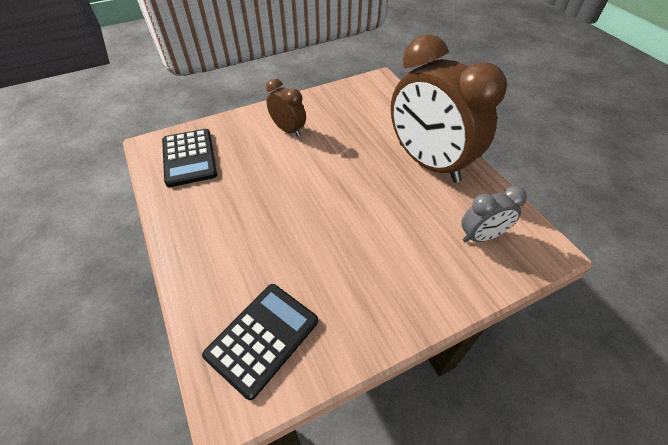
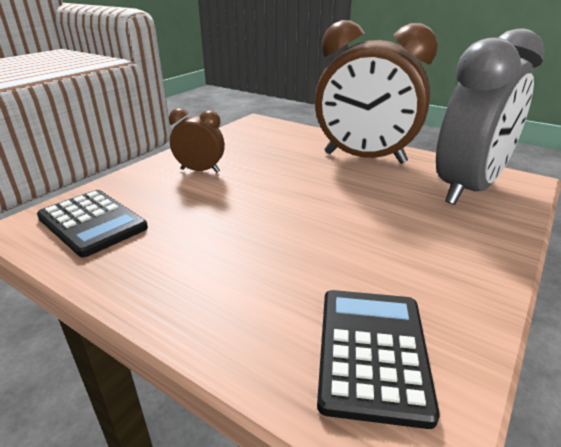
camera: 30 degrees left, 20 degrees down
(481, 236) = (468, 189): grey clock -> grey clock, size x2.13

